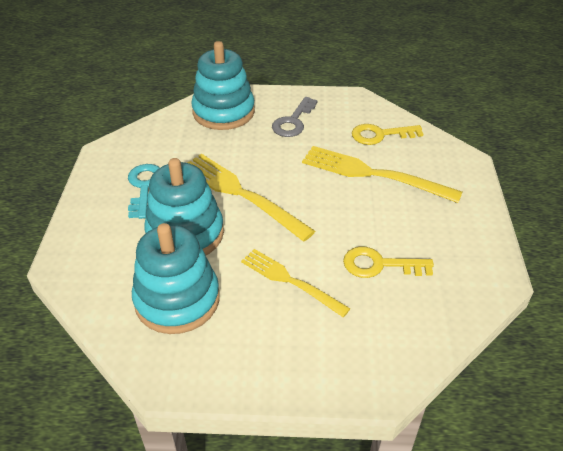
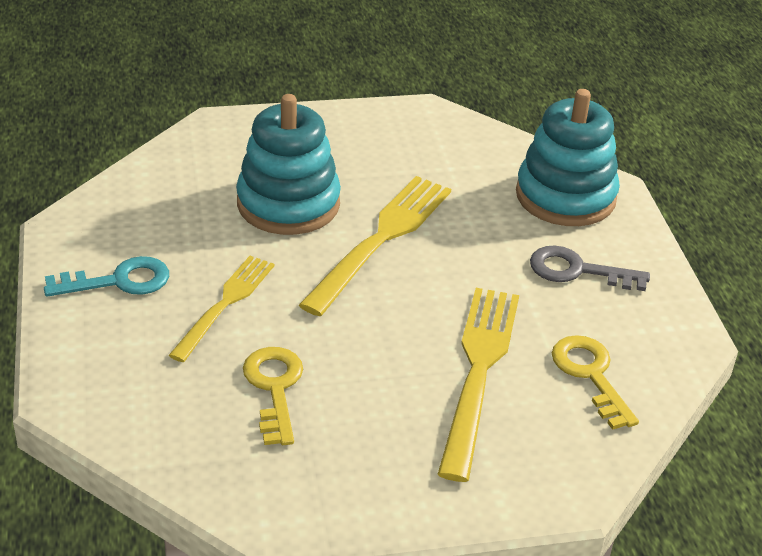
camera: 75 degrees right, 5 degrees down
(144, 187) = (365, 155): turquoise key -> turquoise key (119, 281)
(177, 299) = (176, 216): turquoise stacking toy -> none

